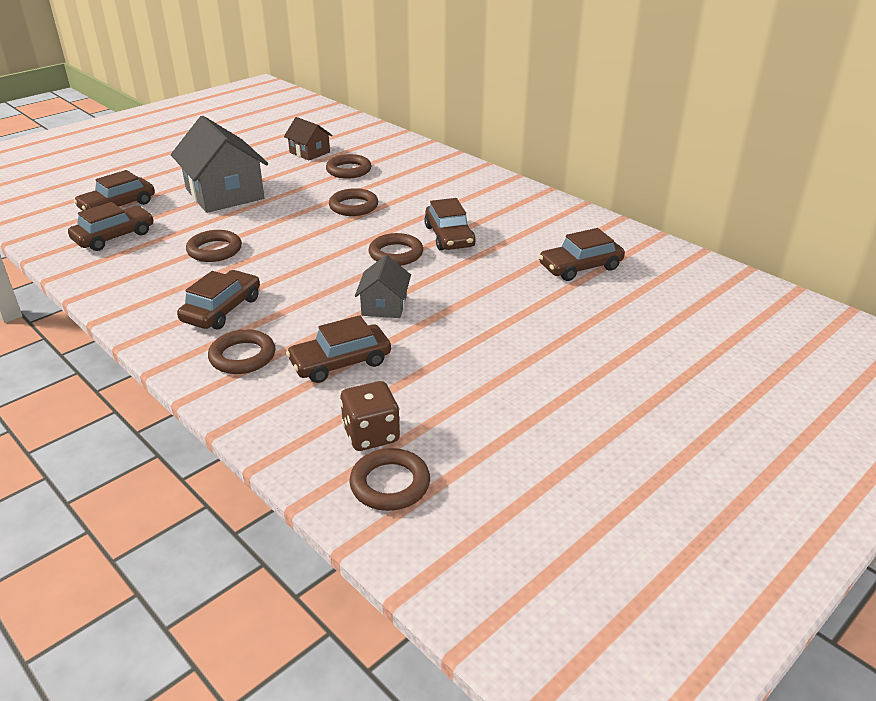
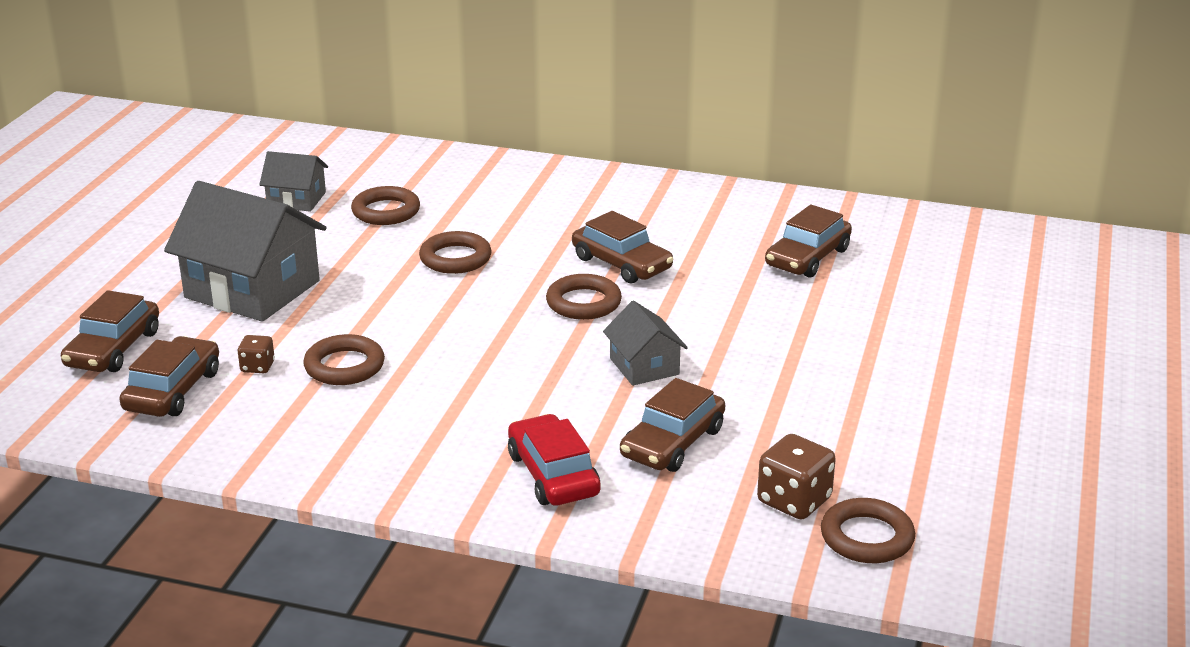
camera: 30 degrees left, 5 degrees down
(171, 237) = (257, 367): none -> brown dice
(222, 309) = (456, 432): brown car -> none
(242, 356) = (553, 474): brown ring -> red car
(309, 152) = (296, 199): brown house -> grey house

